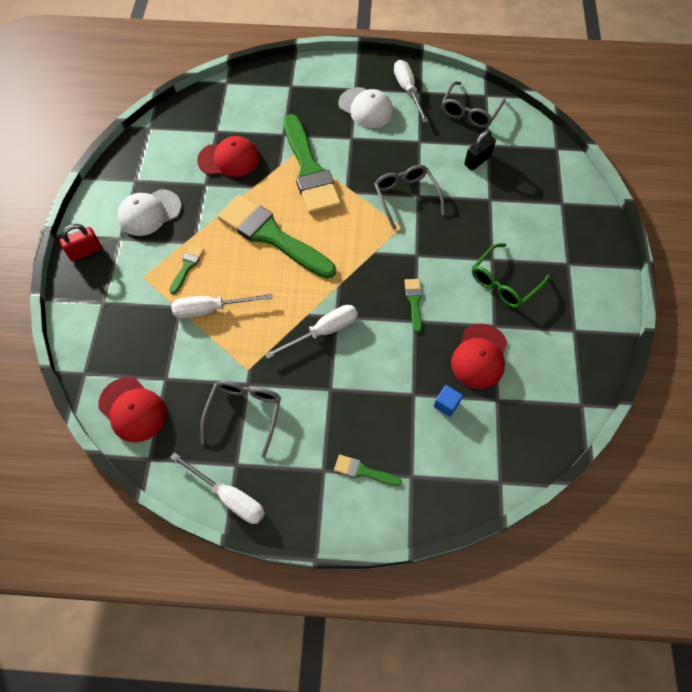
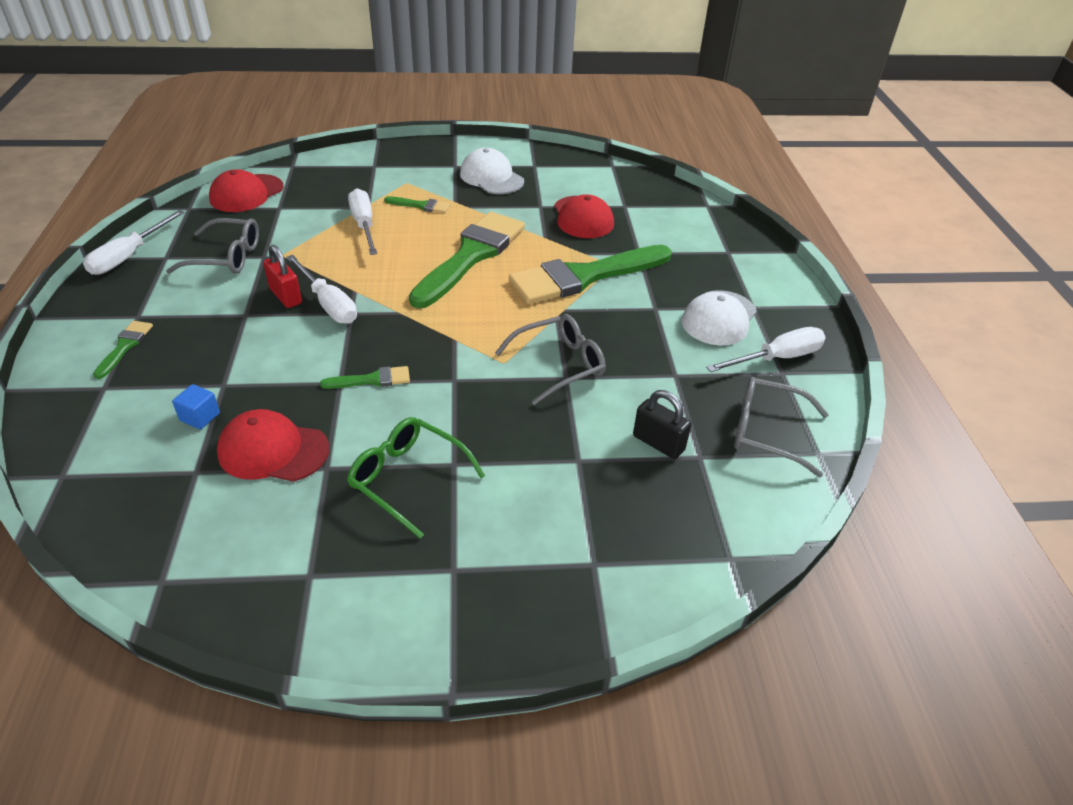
camera: 80 degrees right, 20 degrees down
(85, 252) = (436, 150): red padlock -> red padlock (285, 296)

